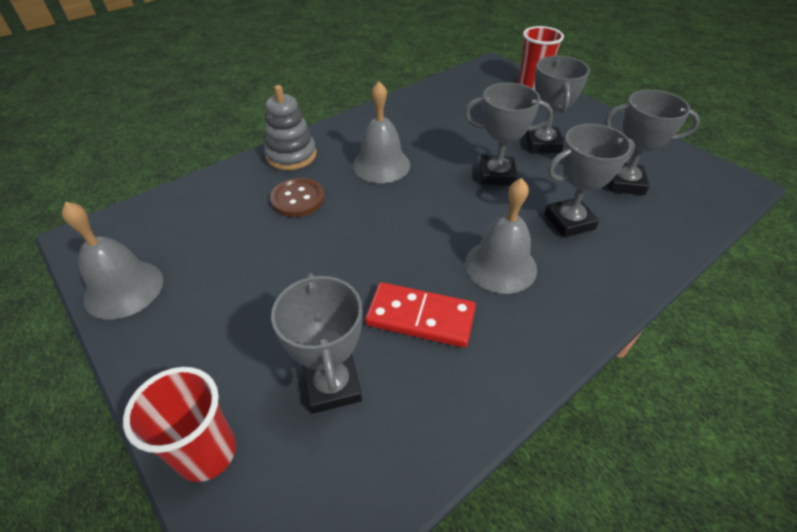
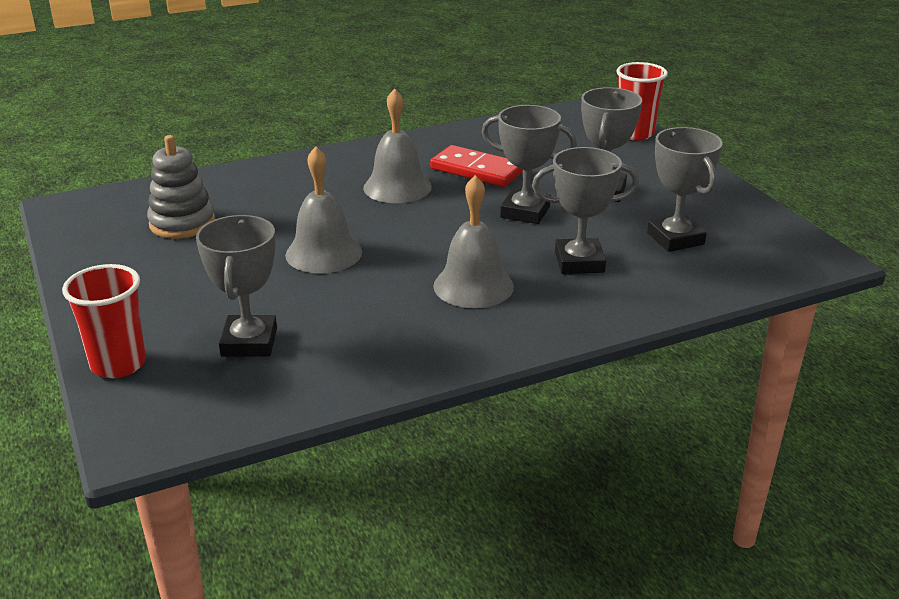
camera: 15 degrees right, 15 degrees down
(124, 289) = (88, 249): grey bell -> grey bell (323, 253)
(291, 155) = (302, 167): grey stacking toy -> grey stacking toy (182, 223)
(298, 199) = (289, 204): brown button -> none
(420, 317) = (362, 310): red domino -> red domino (477, 170)
(624, 183) = (675, 238): grey trophy -> grey trophy turned 45 degrees clockwise

